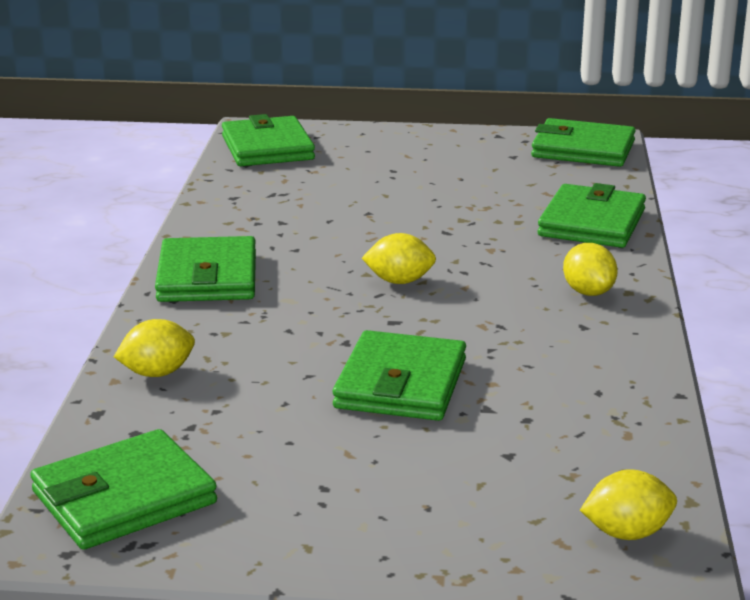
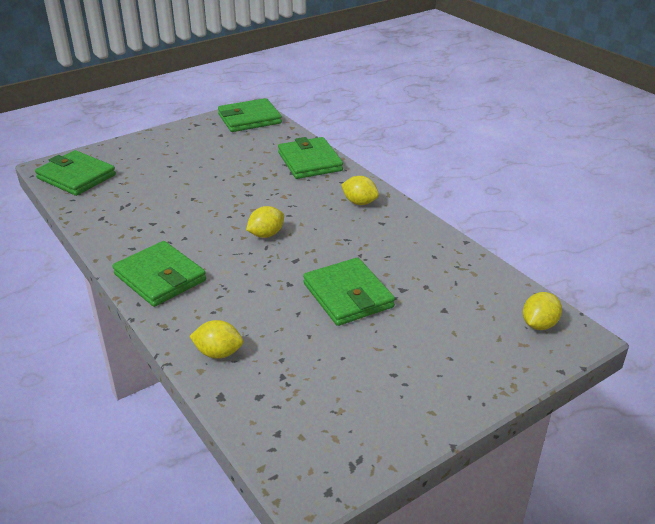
camera: 40 degrees left, 10 degrees up
(124, 498) = (310, 440): green wallet -> none
(157, 373) = (218, 353): yellow lemon -> yellow lemon turned 75 degrees clockwise

